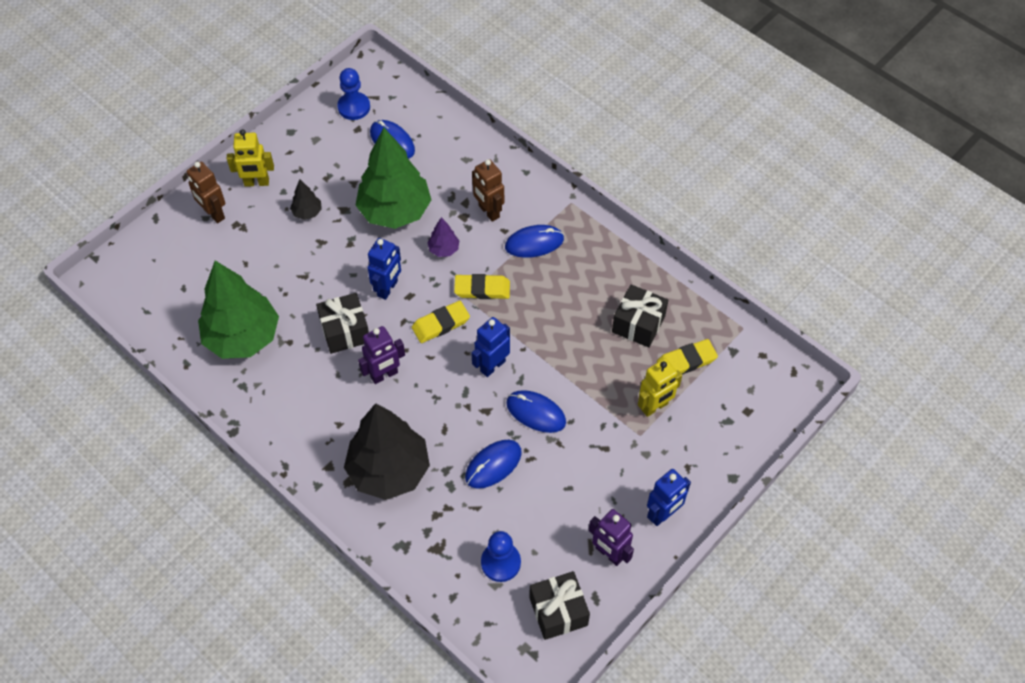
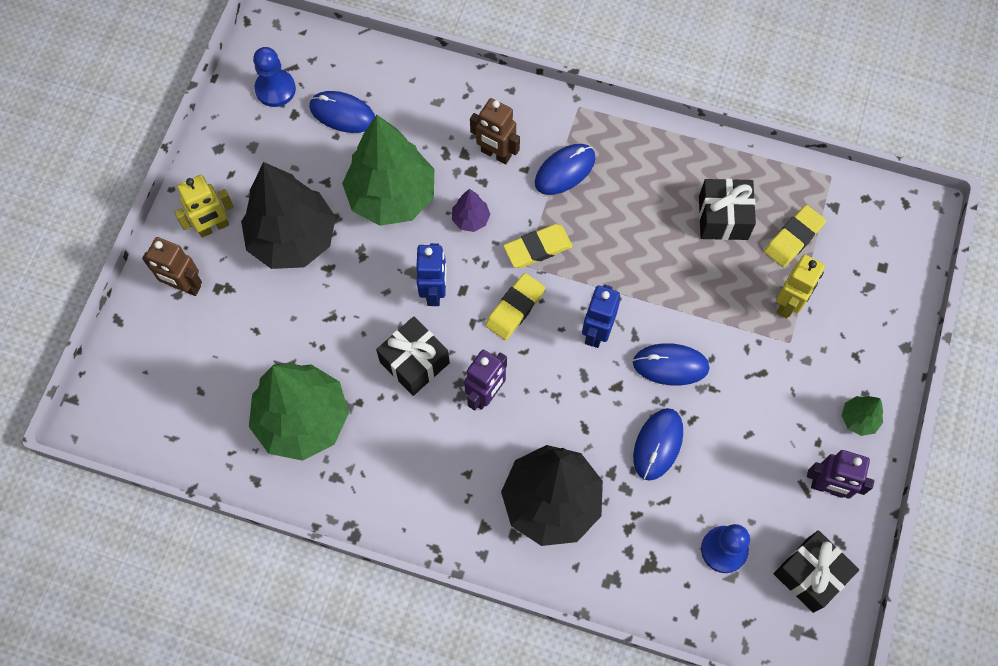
camera: 25 degrees left, 10 degrees up
(307, 212) = (293, 239): black tree -> black tree, size x2.38
(663, 514) = (858, 419): blue robot -> green tree

